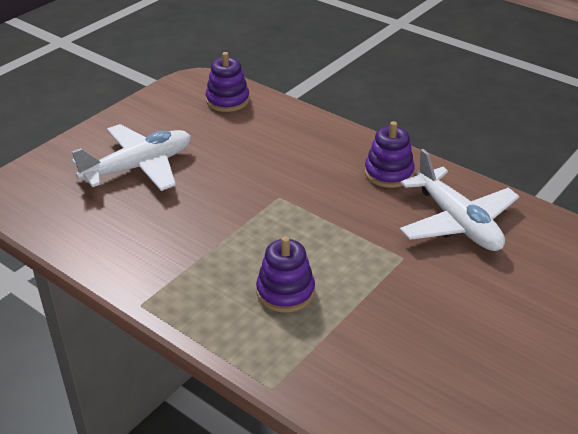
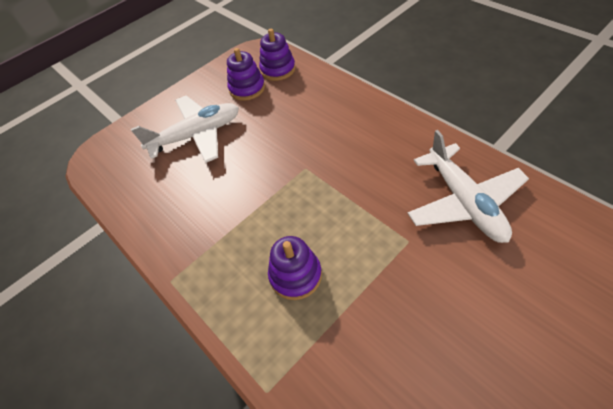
camera: 15 degrees right, 15 degrees up
(388, 173) = (404, 145): purple stacking toy -> purple stacking toy (247, 88)

